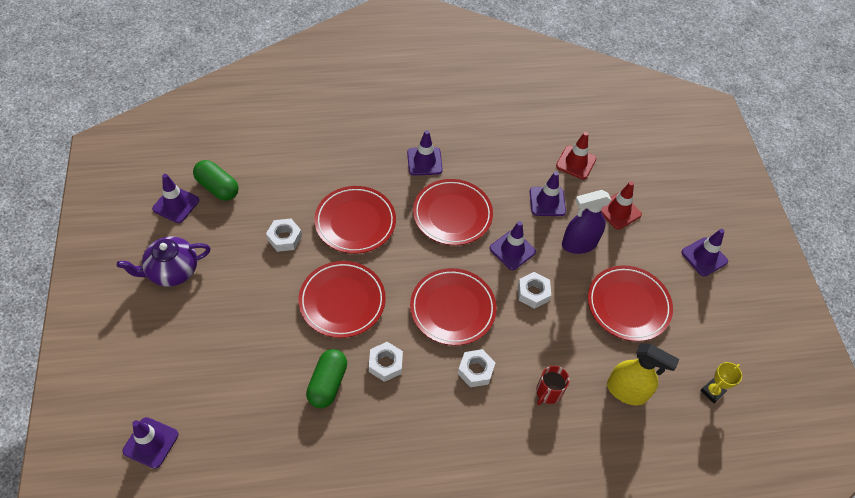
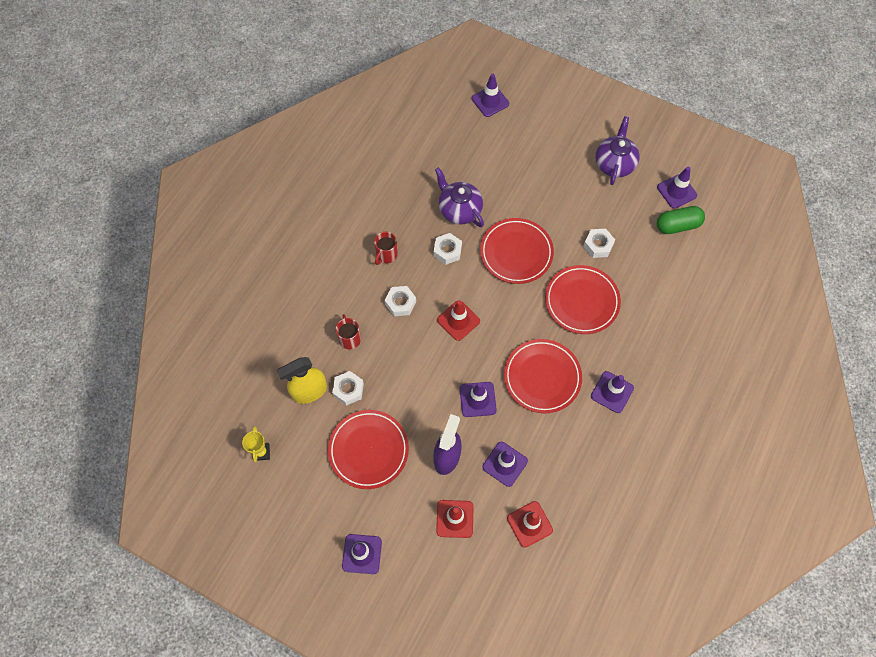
camera: 130 degrees right, 10 degrees up
(327, 383) = (459, 209): green capsule -> purple teapot
(434, 421) = (386, 255): none -> red mug
(452, 308) = (458, 320): red plate -> red traffic cone
(533, 293) = (430, 386): white nut -> white nut (348, 390)

